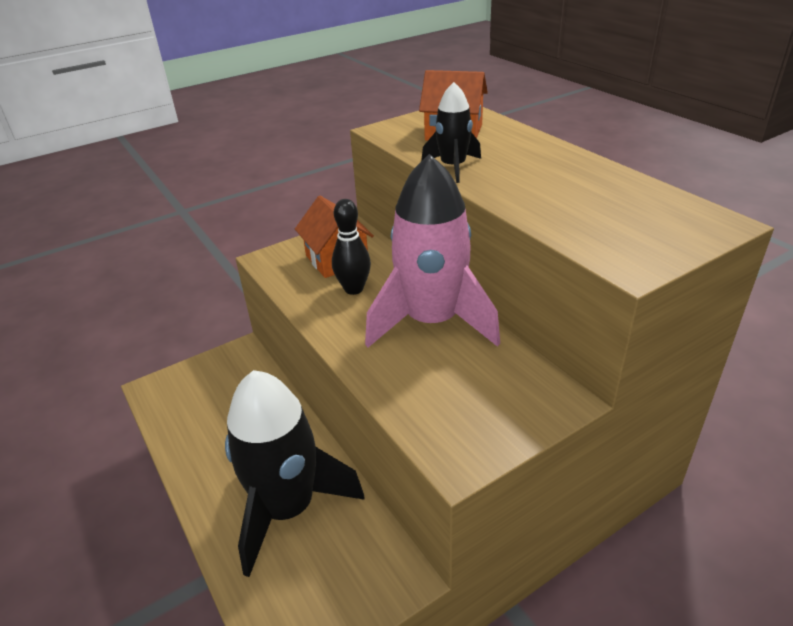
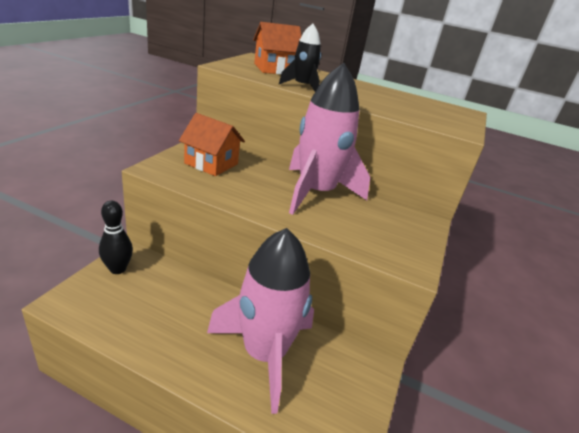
camera: 40 degrees left, 5 degrees down
(287, 508) = (264, 353): black rocket -> pink rocket
(354, 289) = (244, 180): black bowling pin -> black bowling pin (118, 269)

